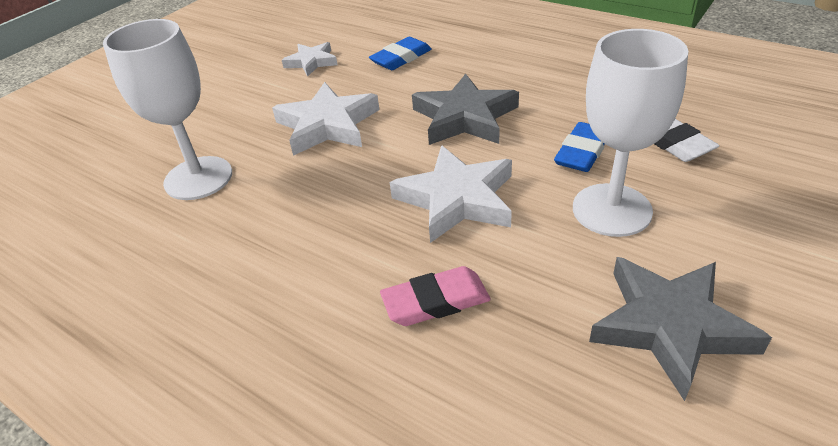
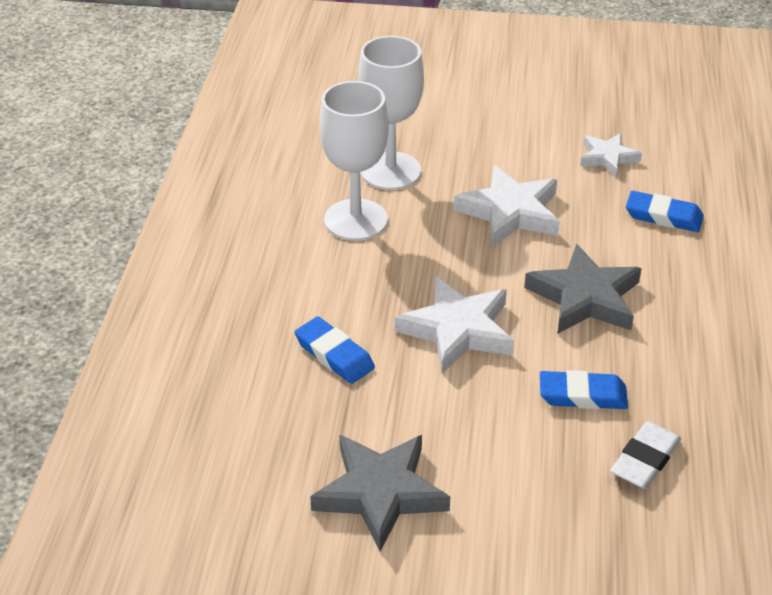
camera: 60 degrees right, 0 degrees up
(435, 301) = (334, 355): pink eraser -> blue eraser
(611, 210) = (504, 433): white goblet -> white goblet (355, 220)

